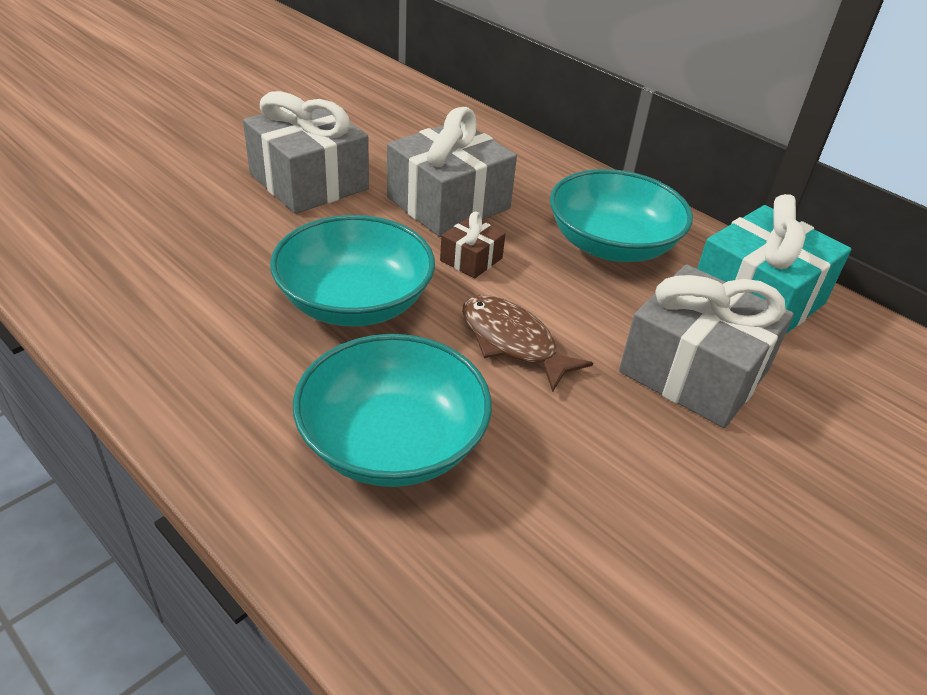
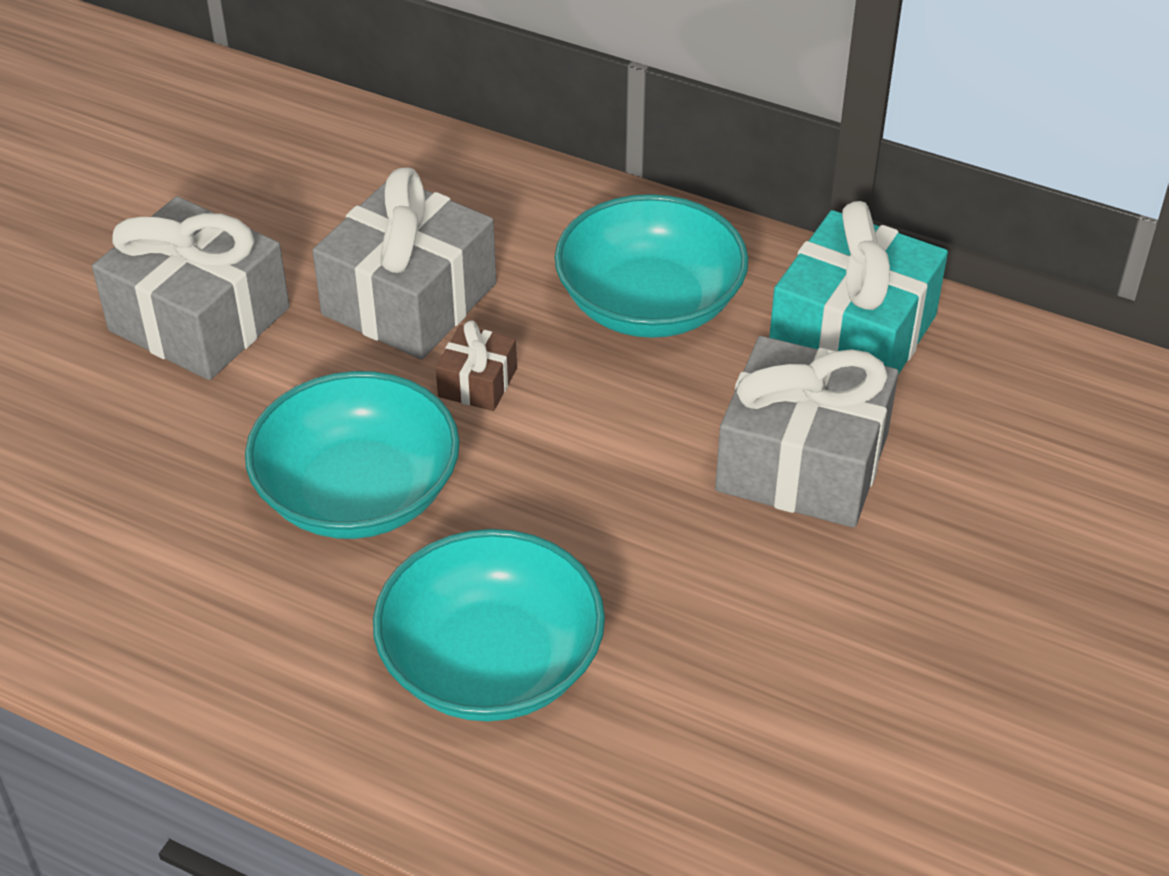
camera: 15 degrees left, 5 degrees up
(512, 342) = (576, 489): brown fish -> none

